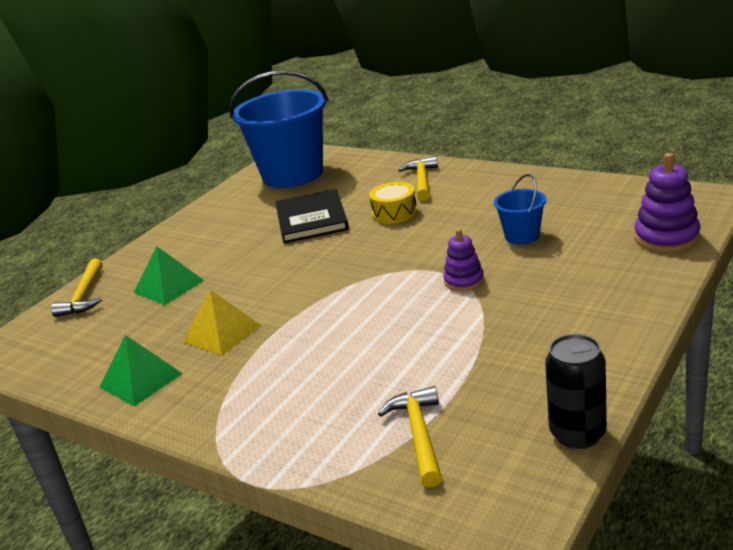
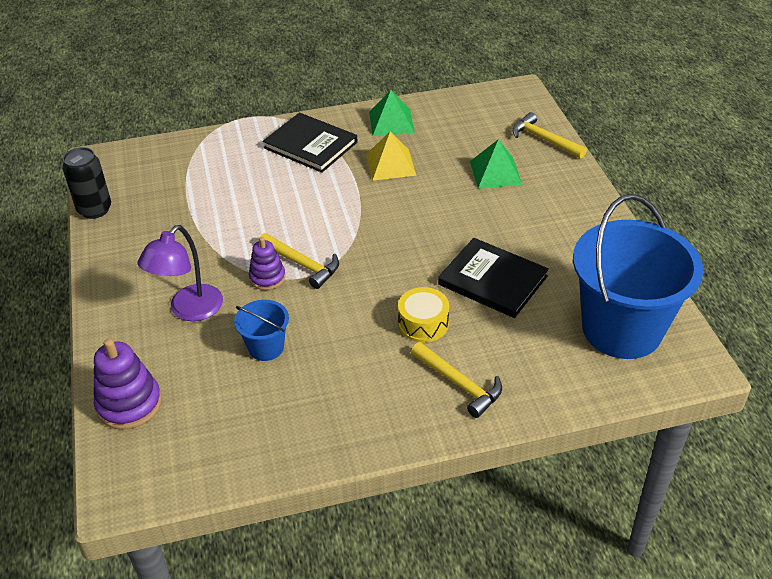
camera: 130 degrees right, 15 degrees up
(249, 394) = (310, 145): none -> black book
(419, 435) = (184, 171): yellow hammer -> yellow hammer (302, 264)
(559, 281) = (189, 310): none -> purple lamp

